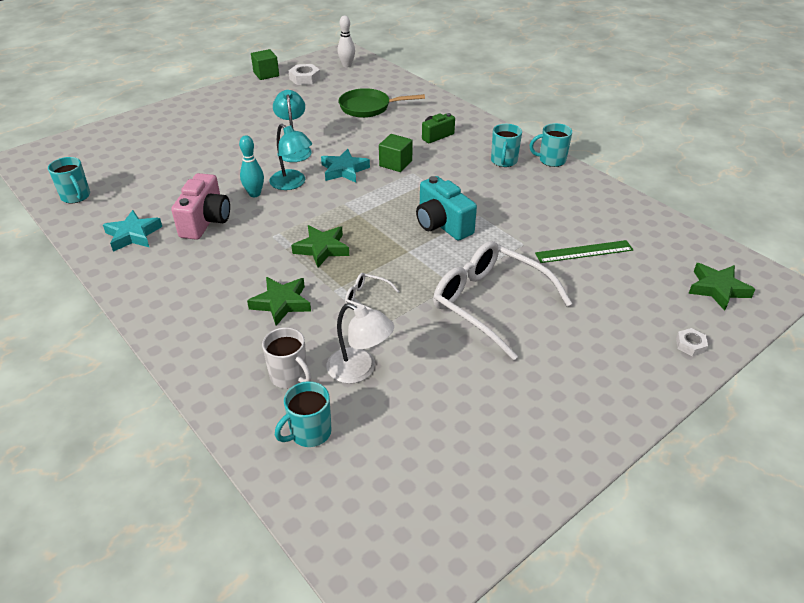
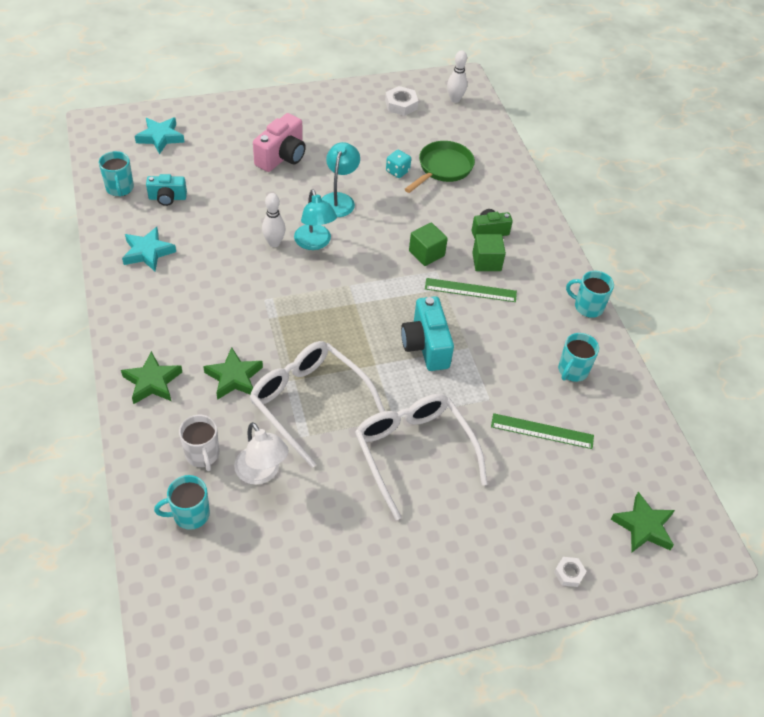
camera: 20 degrees right, 10 degrees up
(129, 190) = (167, 198): none -> turquoise camera
(206, 221) = (215, 260): pink camera -> pink camera (282, 157)
(254, 194) = (274, 243): turquoise bowling pin -> white bowling pin
(266, 74) = (365, 86): green cube -> green cube (486, 262)
(322, 249) = (300, 331): green star -> green star (152, 382)
(332, 119) = (397, 171): none -> turquoise dice
(344, 170) = (372, 243): turquoise star -> turquoise star (160, 137)
(366, 298) = (308, 402): white glasses -> white glasses, size x2.38
(368, 107) = (443, 168): green pan -> green pan turned 105 degrees clockwise
(450, 177) = (470, 290): none -> green ruler
(504, 161) = (537, 290): turquoise mug -> turquoise mug (572, 371)

